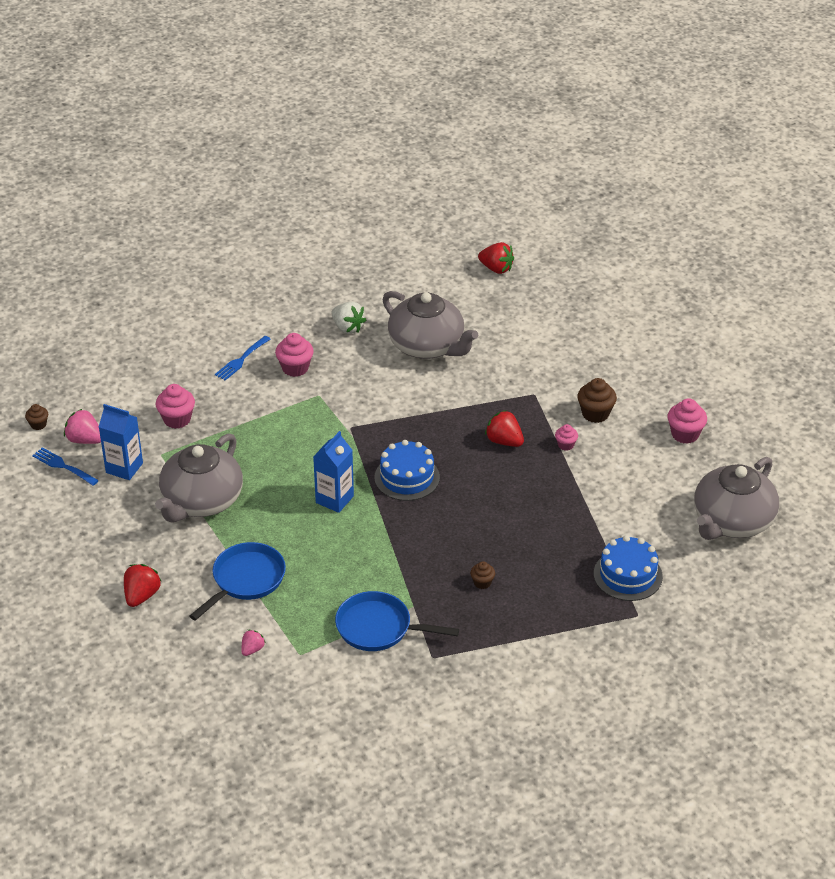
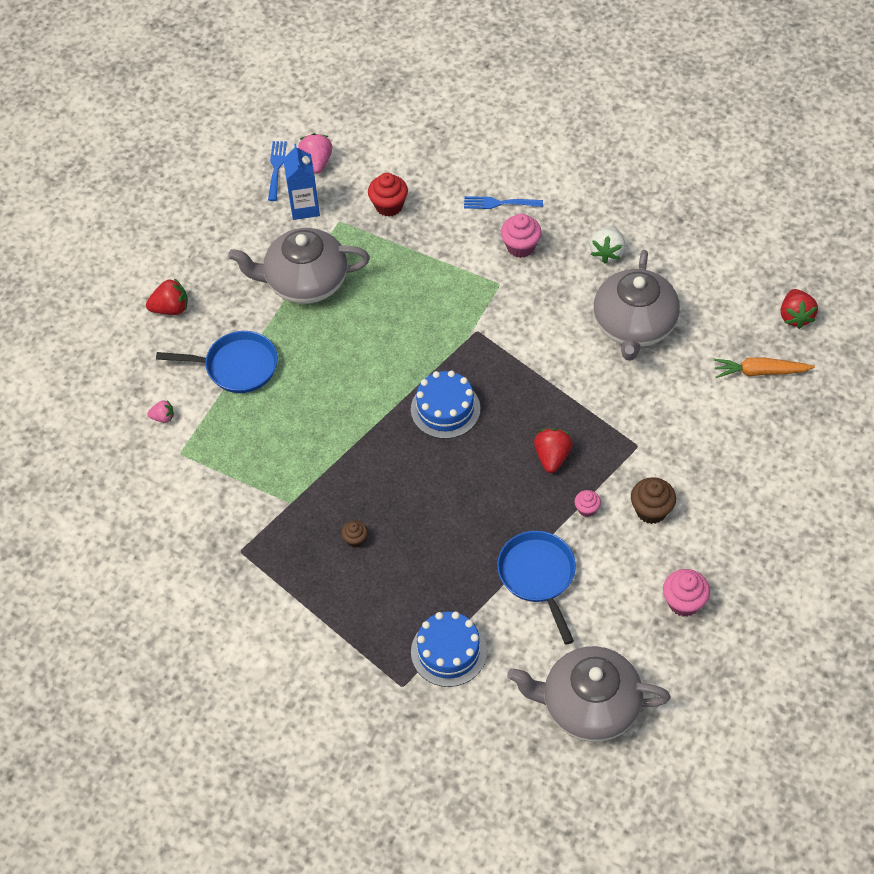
camera: 60 degrees right, 15 degrees up
(38, 424) = (311, 122): brown cupcake -> none
(177, 419) = (389, 206): pink cupcake -> red cupcake
(334, 499) = (377, 372): blue carton -> none
(378, 628) = (247, 492): blue pan -> blue pan (538, 576)
(527, 307) = (760, 372): none -> orange carrot

